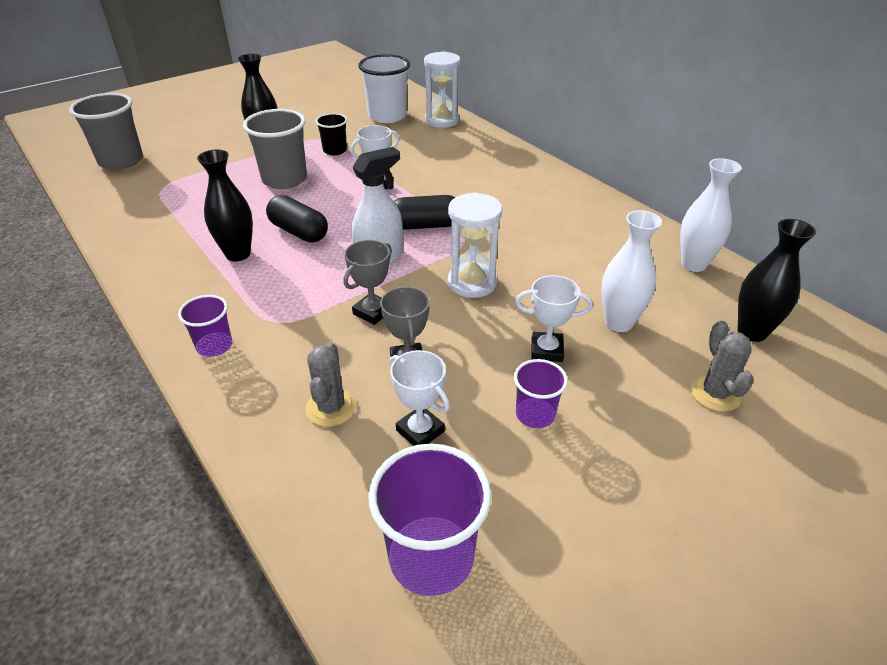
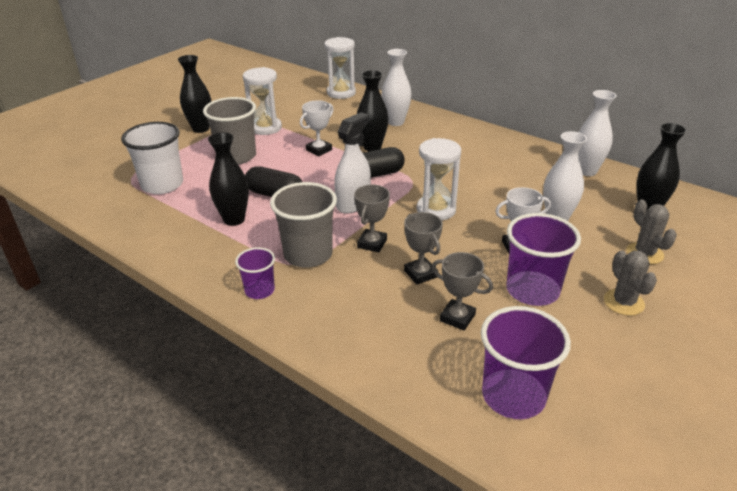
camera: 15 degrees left, 5 degrees down
(121, 161) = (76, 162): grey cup -> grey cup (308, 254)
(331, 407) = (381, 315): grey cactus -> grey cactus (623, 302)
(335, 150) = (265, 128): black cup -> white hourglass
(387, 116) = (293, 95): white cup -> white cup (162, 185)
(420, 431) = (457, 318): white trophy -> grey trophy
(440, 191) = (372, 147): none -> black vase
(485, 164) = (395, 122): none -> white vase
(535, 414) = (532, 290): purple cup -> purple cup, size x1.76

